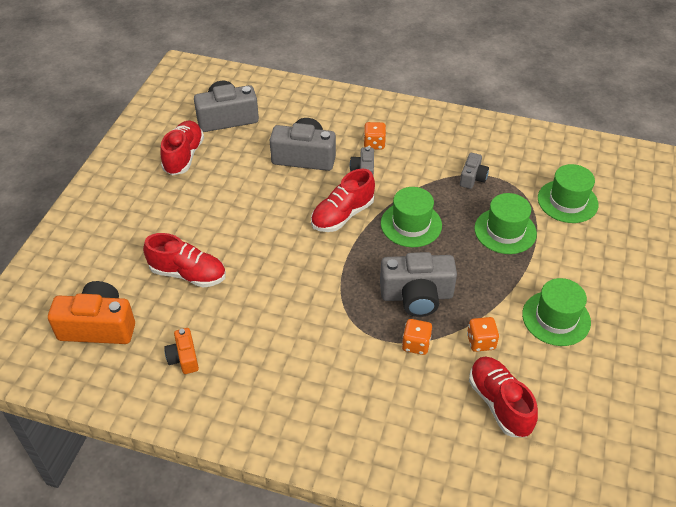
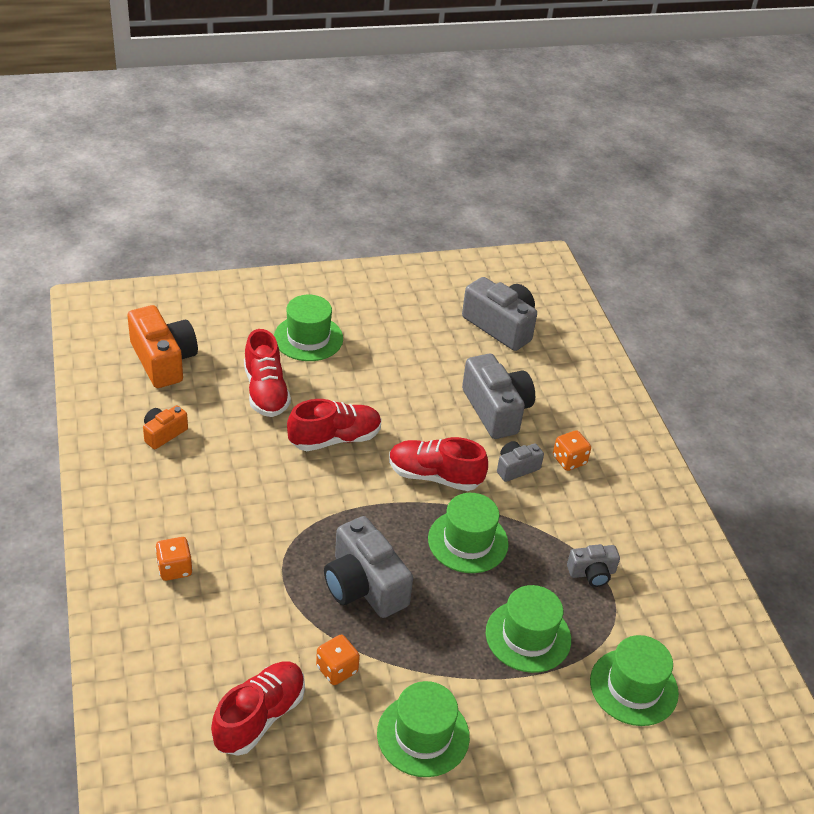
camera: 55 degrees right, 5 degrees down
(151, 225) = (308, 338): none -> green hat
(184, 156) = (417, 319): red shoe -> red shoe (335, 439)
(416, 344) = (295, 610): orange dice -> orange dice (175, 568)

